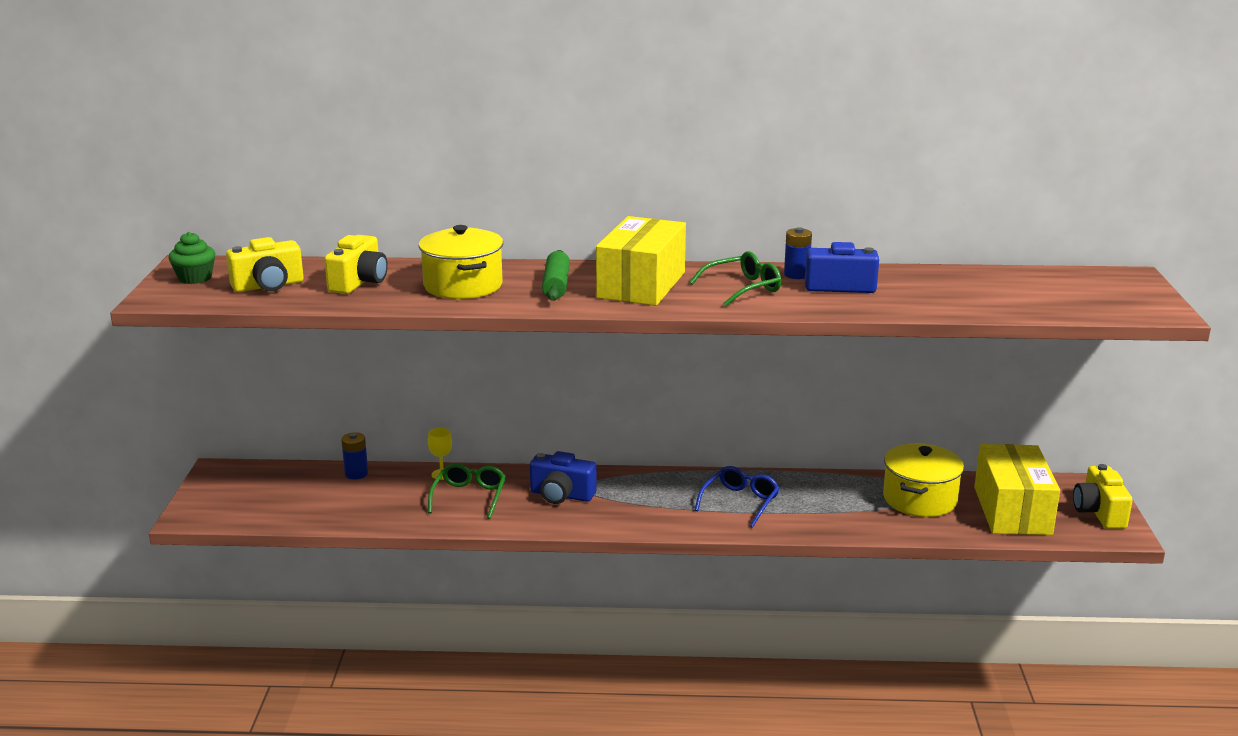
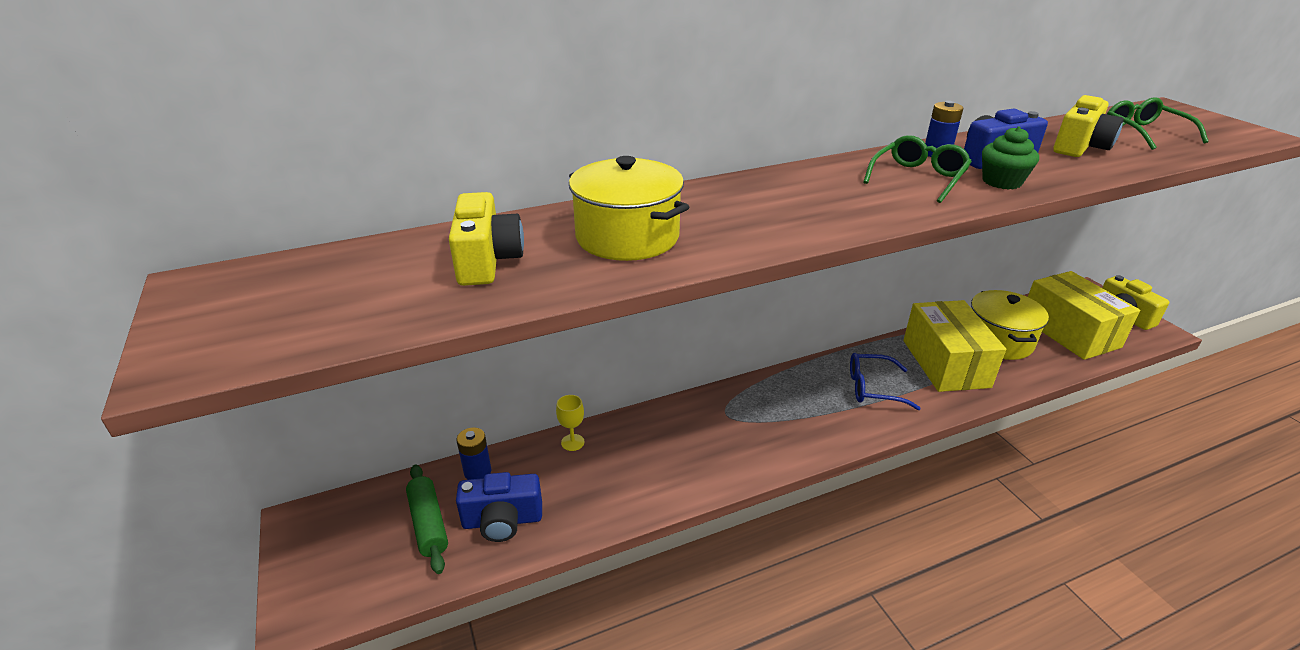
camera: 25 degrees left, 10 degrees up
(195, 278) = (225, 307): green cupcake -> green cupcake (1001, 182)
(268, 286) = (358, 296): yellow camera -> yellow camera (1080, 147)
(469, 497) = (624, 464): green glasses -> green glasses (1144, 133)
(556, 285) = (732, 213): green rolling pin -> green rolling pin (428, 524)
(561, 495) = (713, 431): blue camera -> blue camera (502, 521)
(641, 285) = (819, 194): yellow box -> yellow box (945, 363)
(740, 502) = (873, 388): blue glasses -> blue glasses turned 90 degrees counterclockwise

